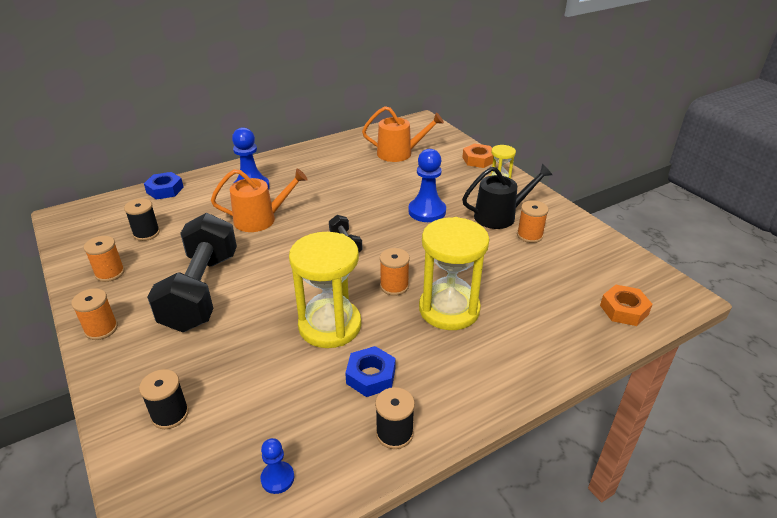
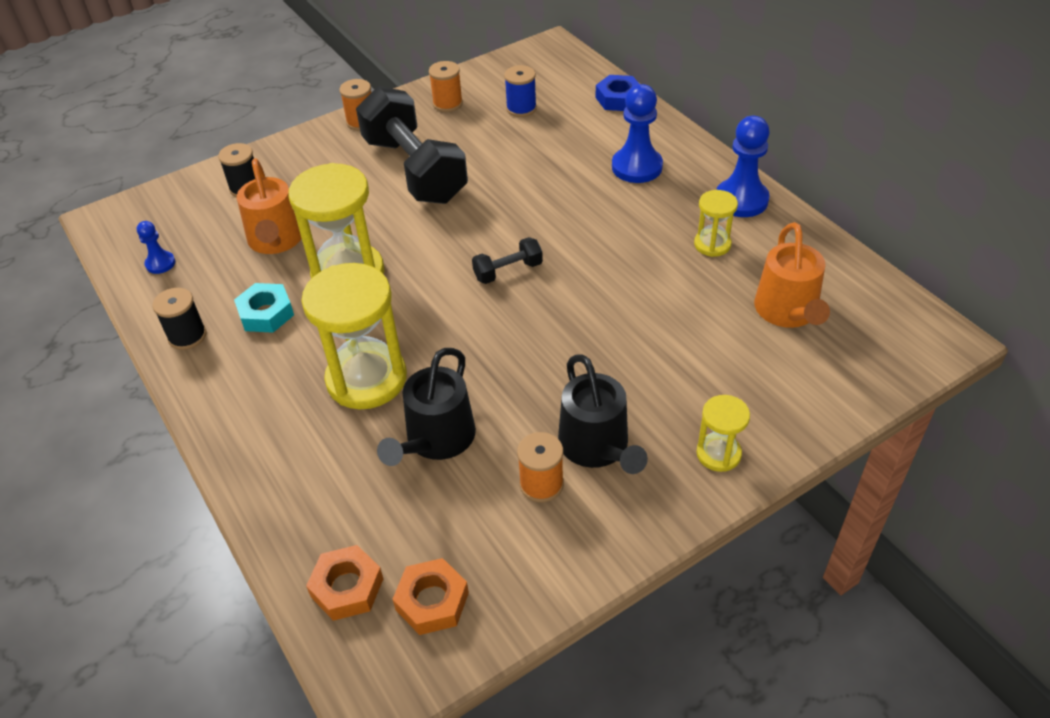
camera: 90 degrees right, 10 degrees up
(146, 233) = (521, 108): black spool -> blue spool
(201, 291) = (415, 170): black dumbbell -> black dumbbell turned 60 degrees clockwise
(260, 219) = (559, 188): orange watering can -> orange watering can (276, 240)
(339, 169) = (712, 244): none -> yellow hourglass
(371, 376) = (266, 313): blue nut -> turquoise nut
(394, 286) = (416, 324): orange spool -> none
(427, 211) = (599, 353): blue pawn -> blue pawn (741, 200)
(478, 160) = (796, 425): orange nut -> orange nut (432, 601)
(502, 275) = (436, 439): none -> black watering can

